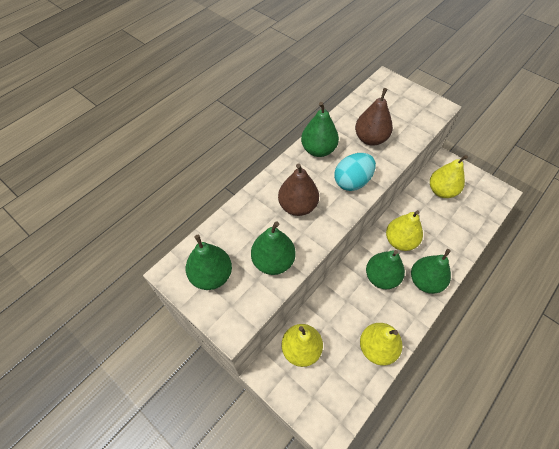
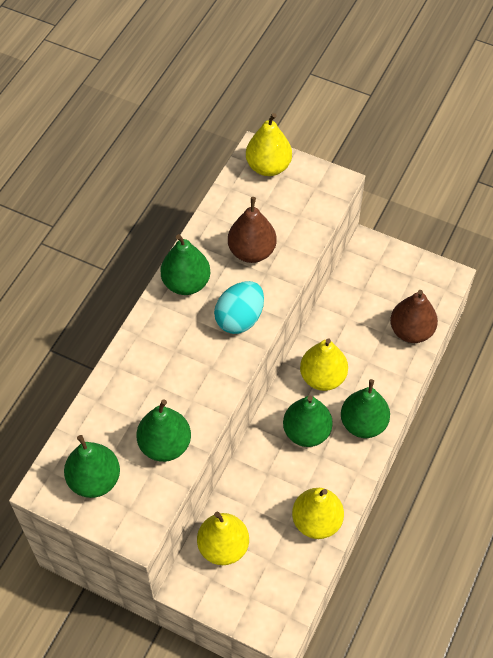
camera: 15 degrees left, 0 degrees up
(297, 206) = (177, 368): brown pear -> brown pear (411, 331)
(441, 191) = (367, 292): yellow pear -> yellow pear (268, 167)

